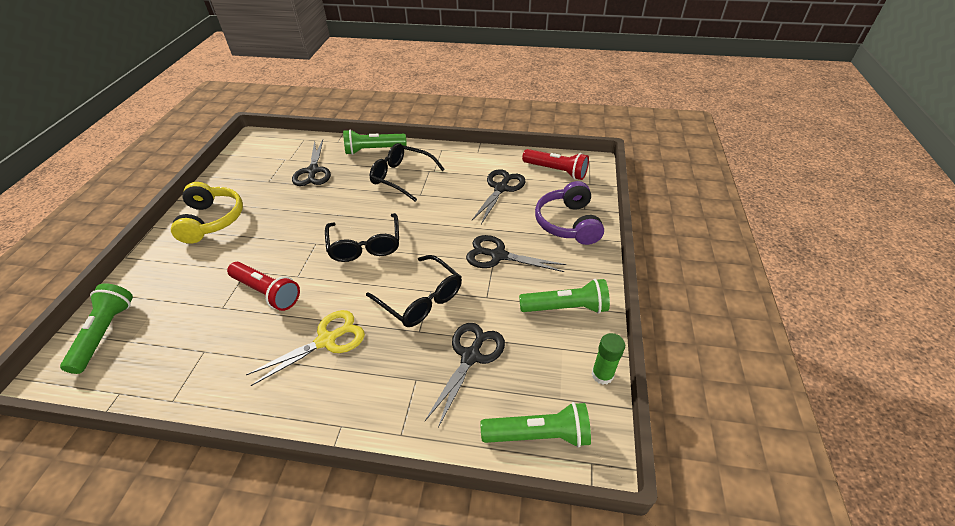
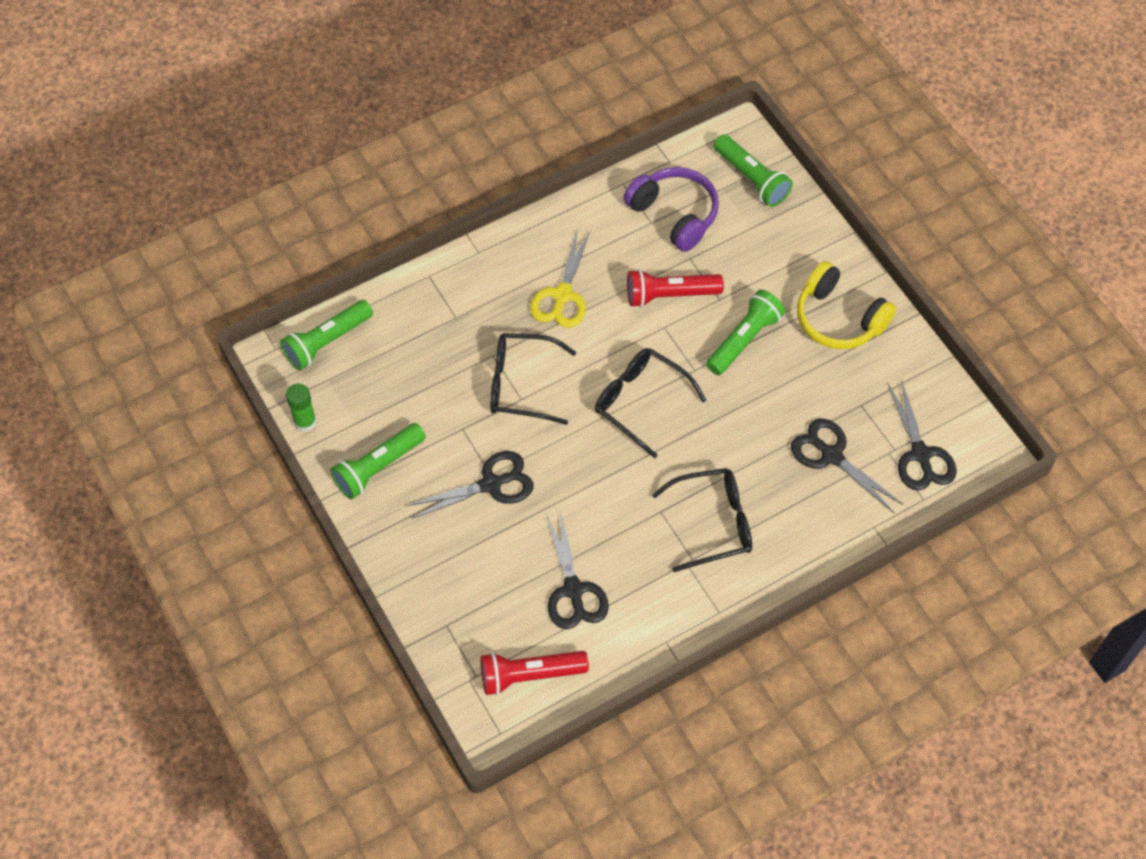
camera: 140 degrees right, 15 degrees up
(373, 150) = (806, 545): green flashlight -> green flashlight (744, 339)
(471, 356) = (427, 364): black scissors -> black scissors (920, 454)
(568, 223) = (449, 585): purple headphones -> purple headphones (674, 214)

